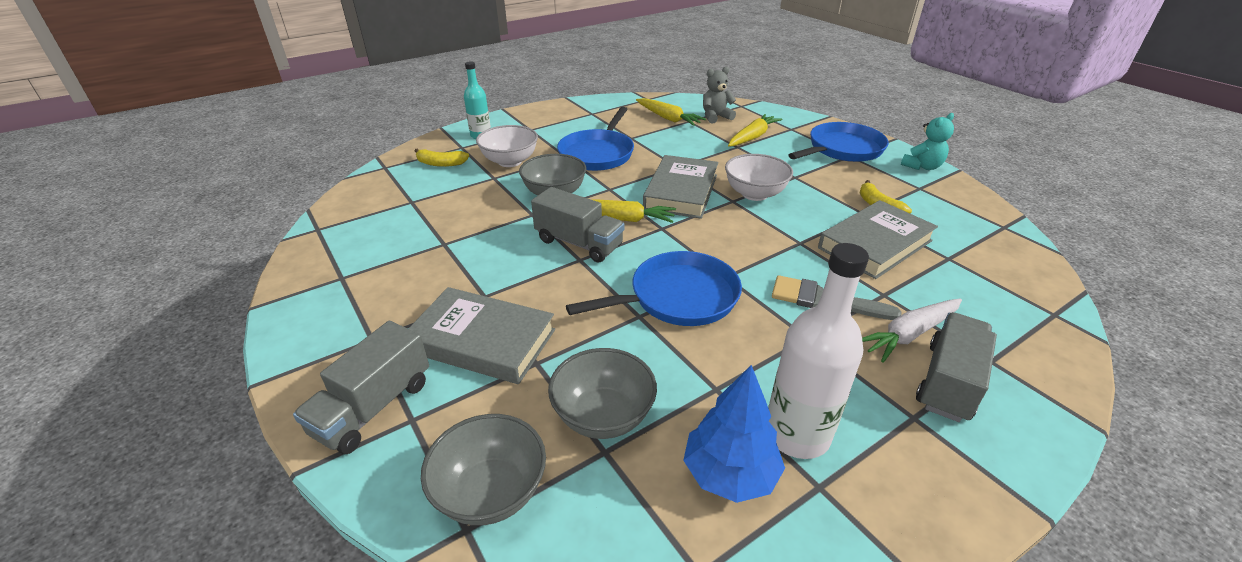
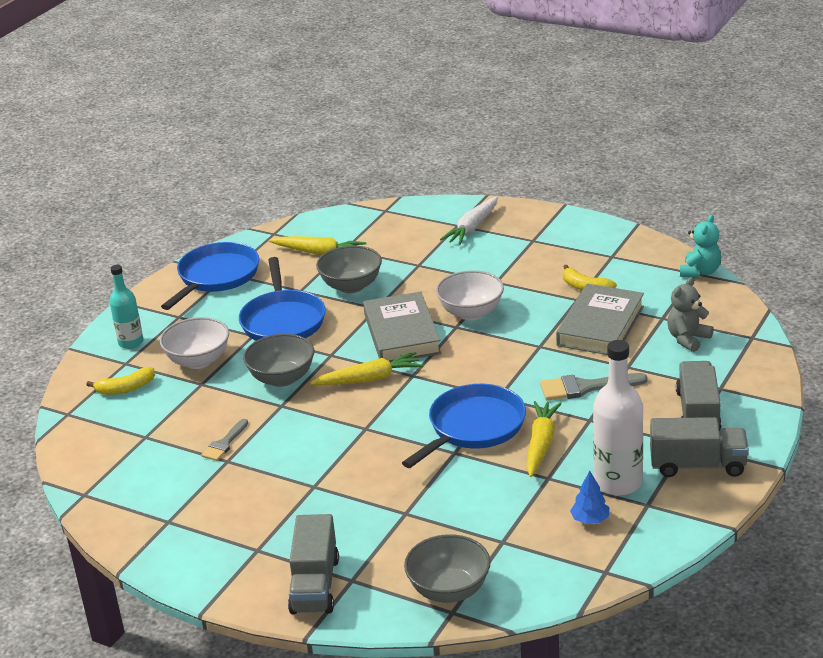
camera: 25 degrees left, 5 degrees down
(458, 228) = (224, 443): none -> grey brush
(482, 340) = (348, 516): grey book -> none
(579, 243) = (351, 415): grey truck -> grey truck (698, 465)
(603, 416) = (484, 524): grey bowl -> grey bowl (351, 286)
(715, 117) = (369, 234): grey teddy bear -> grey teddy bear (688, 339)
(729, 473) = (590, 520): blue tree -> blue tree, size x0.57
(752, 137) = (425, 248): yellow carrot -> yellow carrot (541, 444)
(842, 149) = (522, 235): blue pan -> blue pan (216, 277)
(909, 335) = (659, 390): white carrot -> white carrot (472, 228)
(922, 166) = (604, 231): turquoise teddy bear -> turquoise teddy bear (700, 272)

